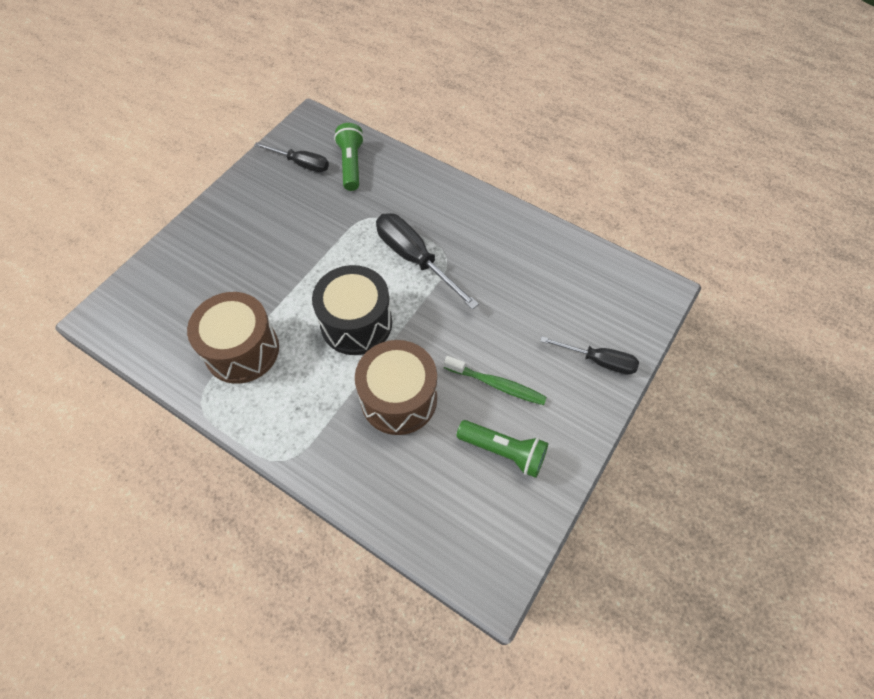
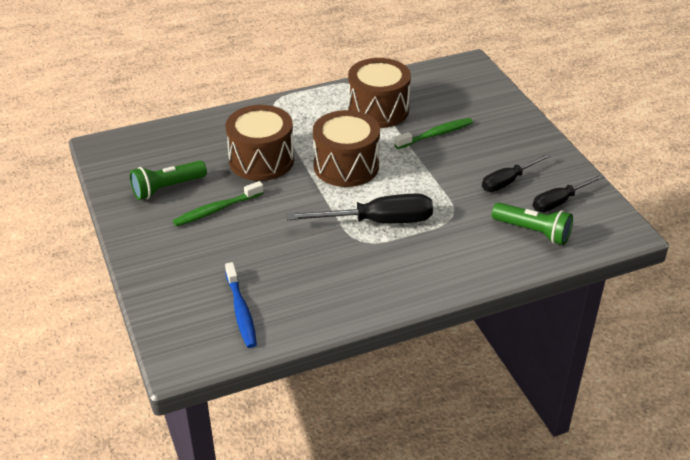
camera: 125 degrees right, 20 degrees down
(257, 282) = (436, 134): none -> green toothbrush
(356, 323) = (346, 166): black drum -> brown drum
(586, 285) = (241, 311): none -> blue toothbrush
(598, 361) = (169, 274): black screwdriver -> black screwdriver (508, 181)

